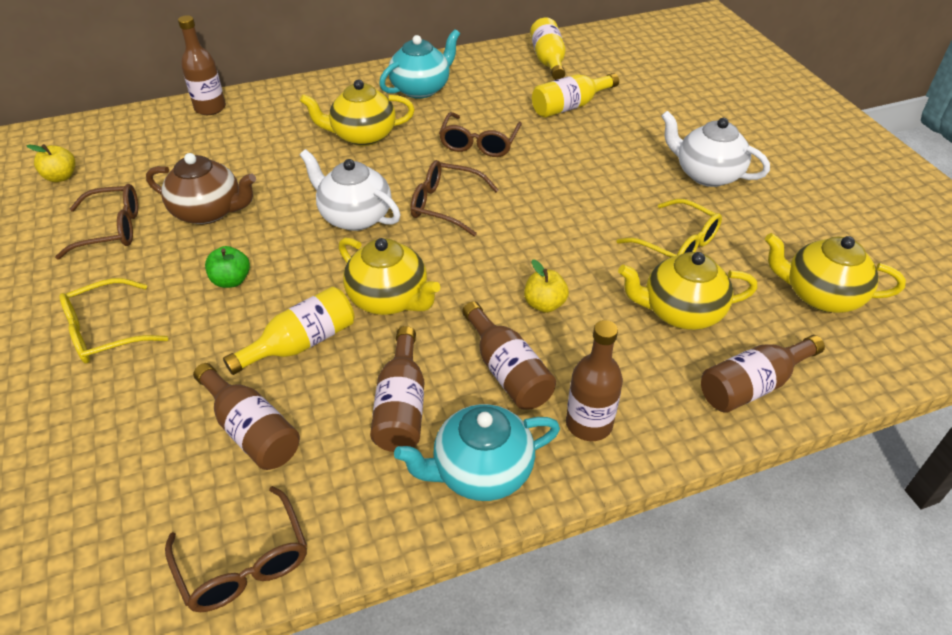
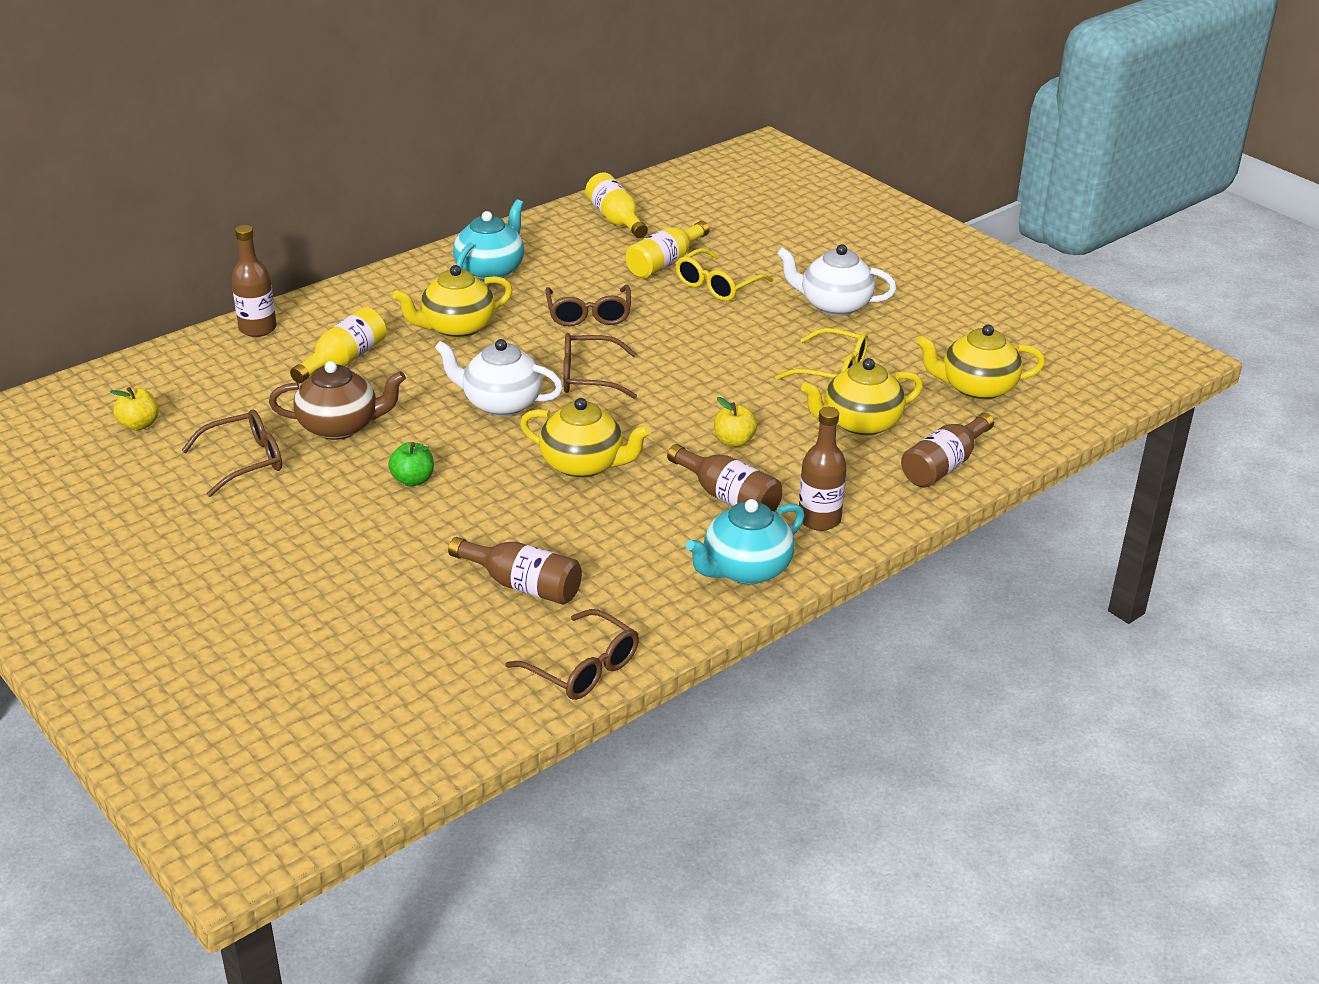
camera: 20 degrees left, 10 degrees down
(105, 332) = (316, 544): yellow glasses -> yellow glasses (717, 285)
(301, 343) = (522, 515): yellow bottle -> yellow bottle (344, 360)
(401, 406) = (648, 541): brown bottle -> none

